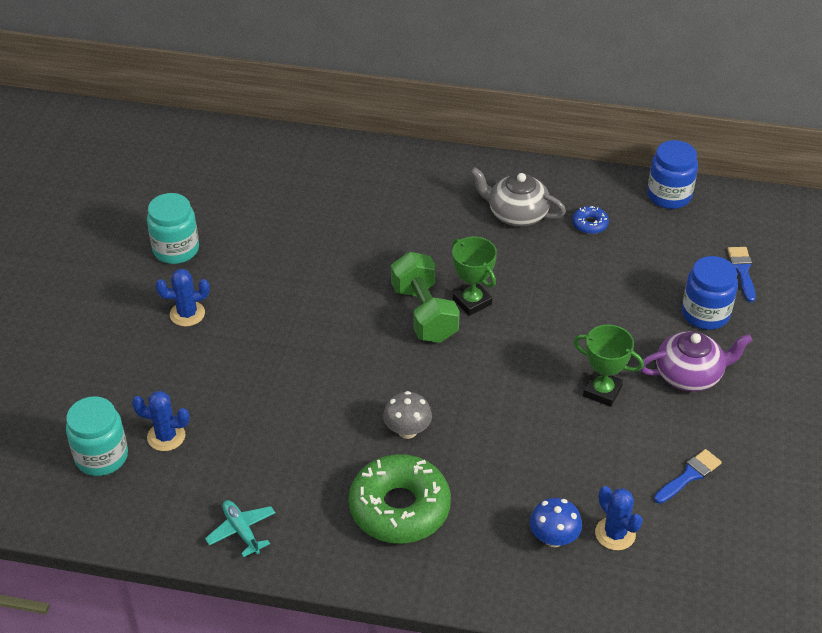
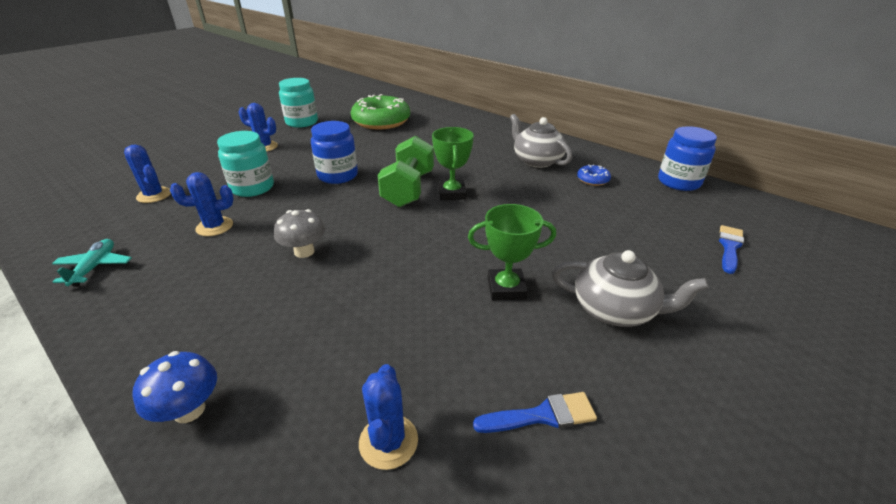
camera: 30 degrees right, 10 degrees down
(101, 456) = (105, 191): turquoise jar -> turquoise jar (252, 188)
(289, 443) = (214, 227): none -> blue cactus
(399, 508) = (220, 305): green donut -> green donut (381, 121)
(553, 538) = (316, 407): blue mushroom -> blue mushroom (189, 410)
(602, 391) = (506, 288): green trophy -> green trophy turned 60 degrees counterclockwise
(689, 375) = (615, 309): purple teapot -> grey teapot
(705, 314) = (667, 266): blue jar -> blue jar (338, 175)

